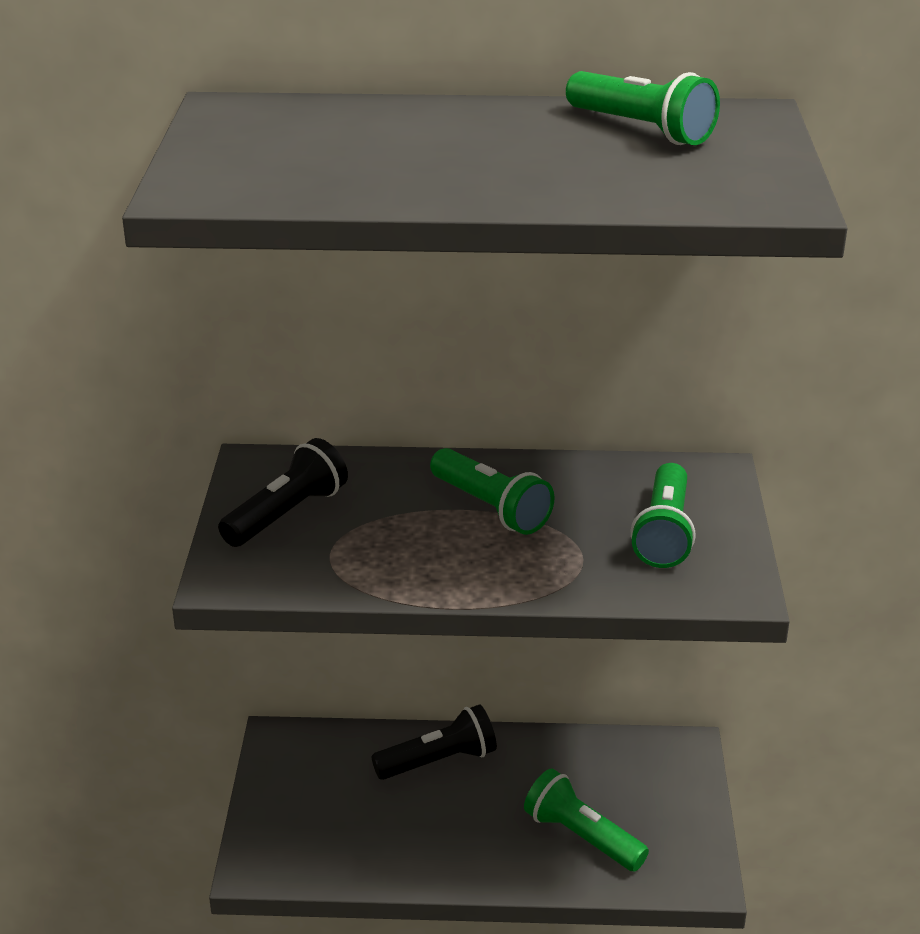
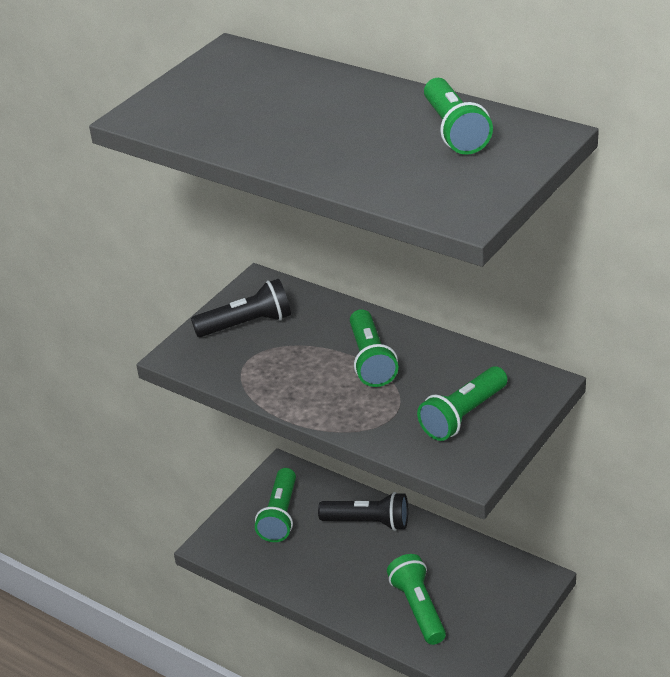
camera: 35 degrees right, 5 degrees up
(320, 795) = (280, 515): none -> green flashlight

